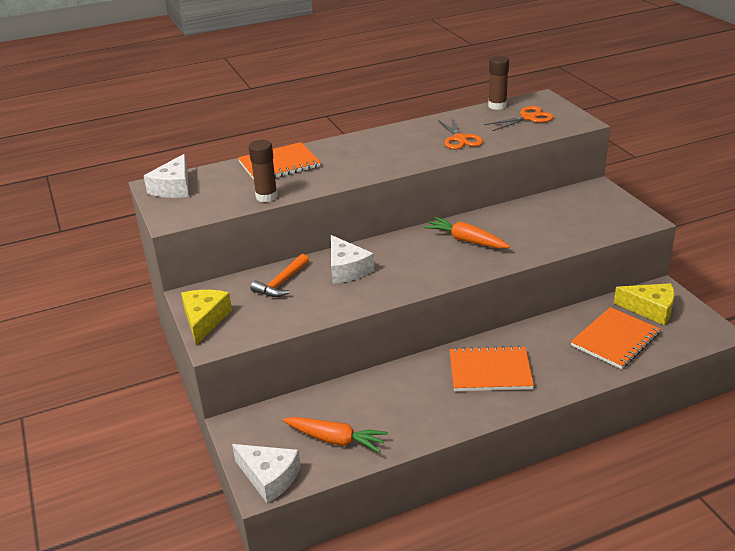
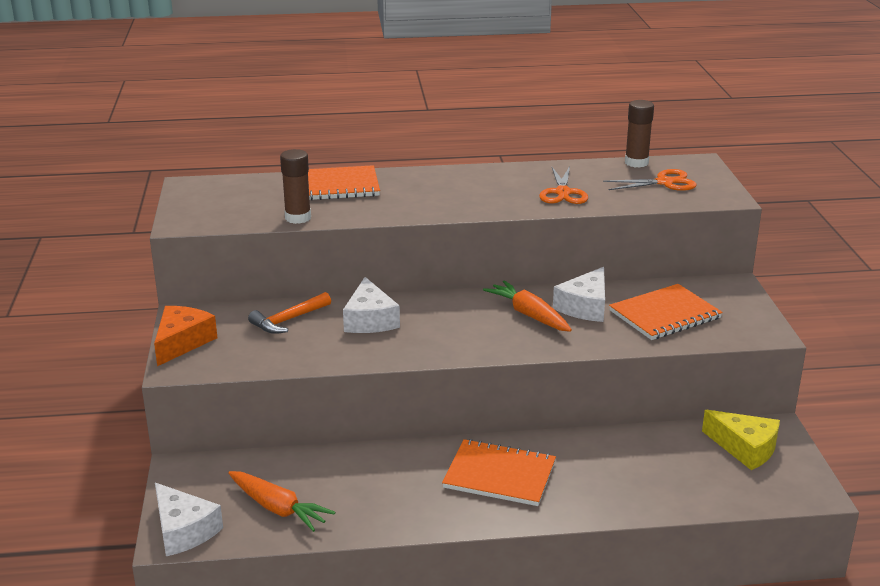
camera: 15 degrees right, 5 degrees down
(174, 187) = (206, 191): white cheese -> white cheese (585, 306)
(204, 320) = (182, 342): yellow cheese -> orange cheese
(615, 340) = (677, 473): orange notebook -> orange notebook (665, 315)

